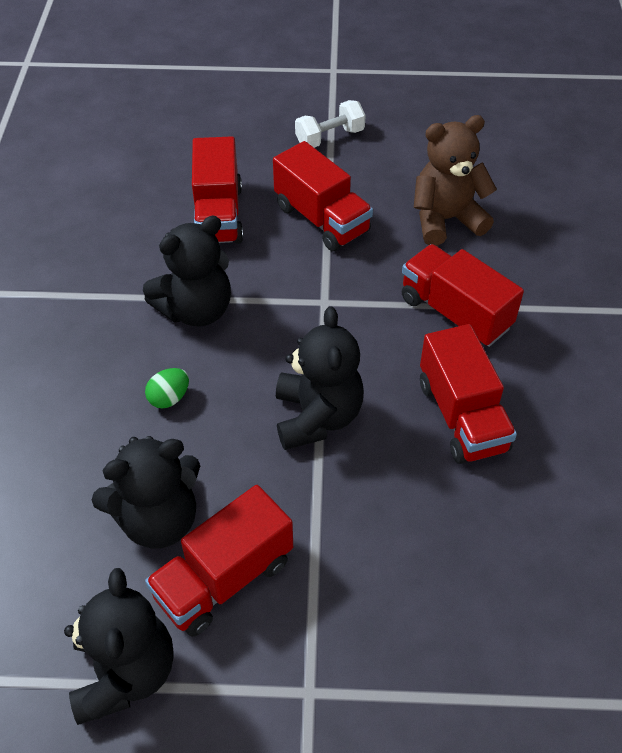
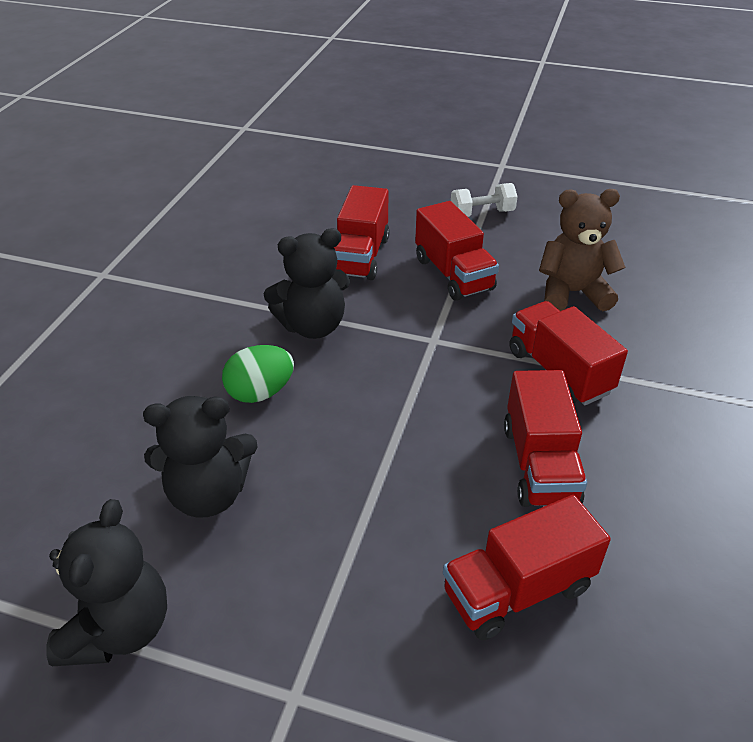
camera: 15 degrees right, 10 degrees down
(169, 398) = (260, 392): green egg -> green egg, size x1.59
(224, 578) = (249, 562): red truck -> red truck (517, 590)
(317, 417) = (393, 436): black teddy bear -> none

